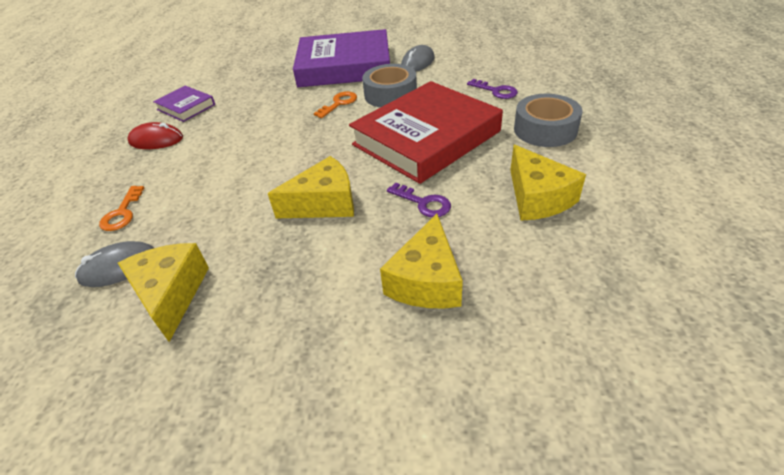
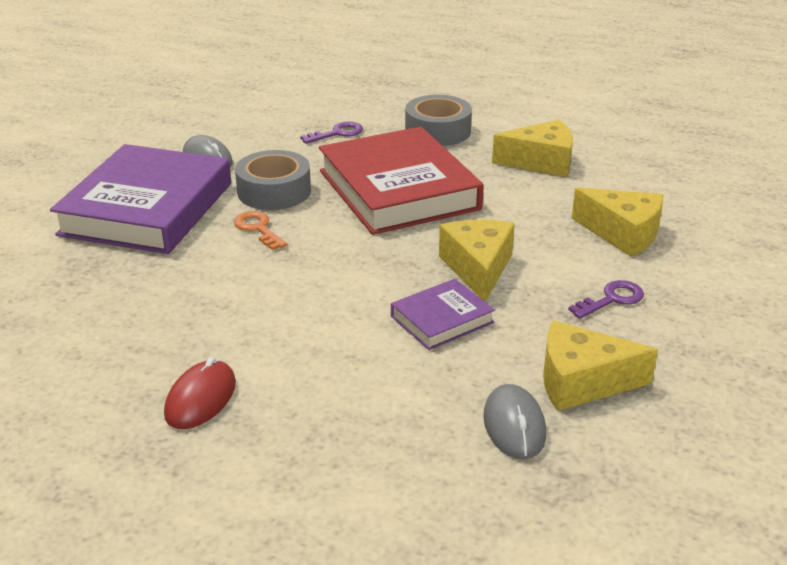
camera: 75 degrees left, 10 degrees down
(122, 213) = (393, 428): orange key -> none
(186, 107) = (110, 365): purple book -> purple book (442, 319)
(423, 203) = (514, 214): purple key -> purple key (612, 299)

